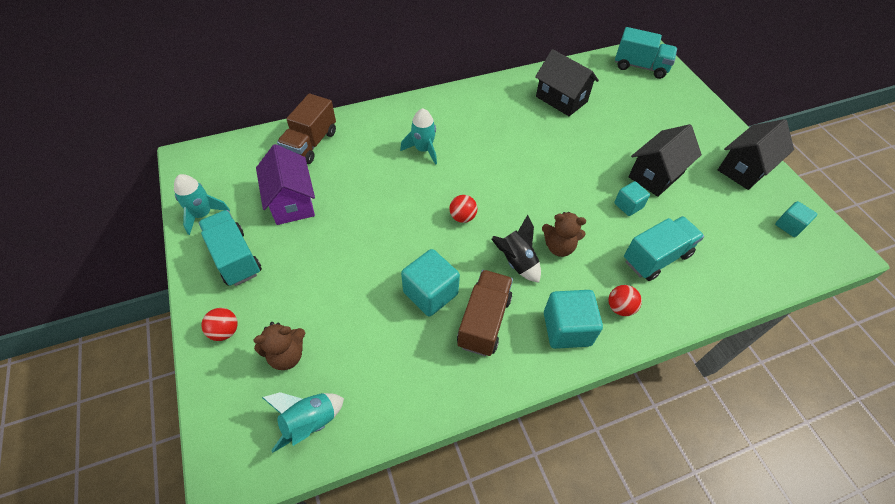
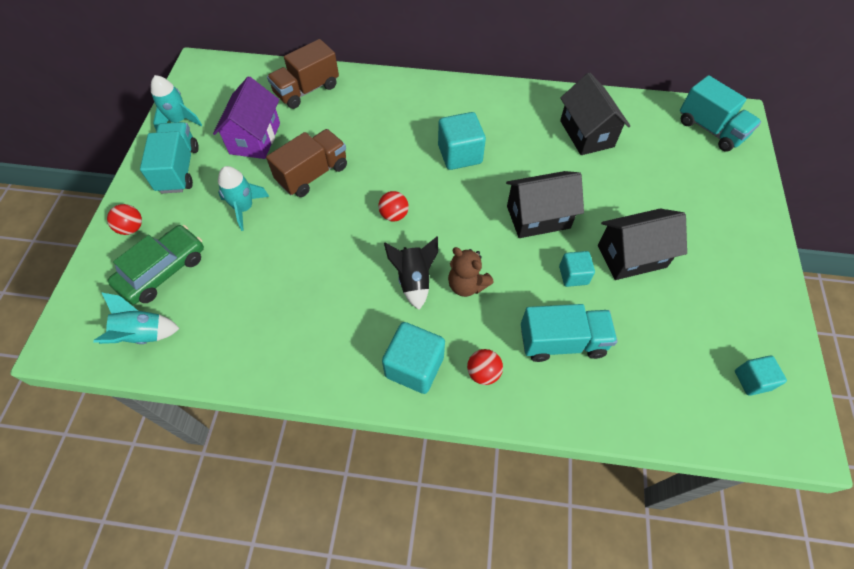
camera: 30 degrees right, 5 degrees up
(287, 355) = (163, 270): brown teddy bear -> green car
(423, 150) = (404, 134): turquoise rocket -> turquoise rocket (244, 208)
(430, 293) = (314, 273): turquoise cube -> turquoise cube (460, 154)
(484, 321) = (342, 321): brown truck -> brown truck (313, 174)
(744, 169) = (748, 293): black house -> black house (538, 217)

